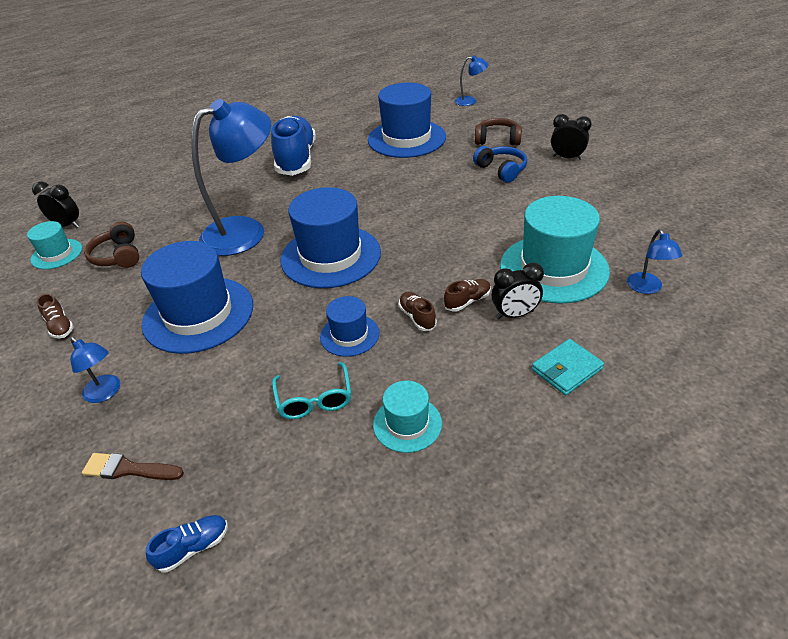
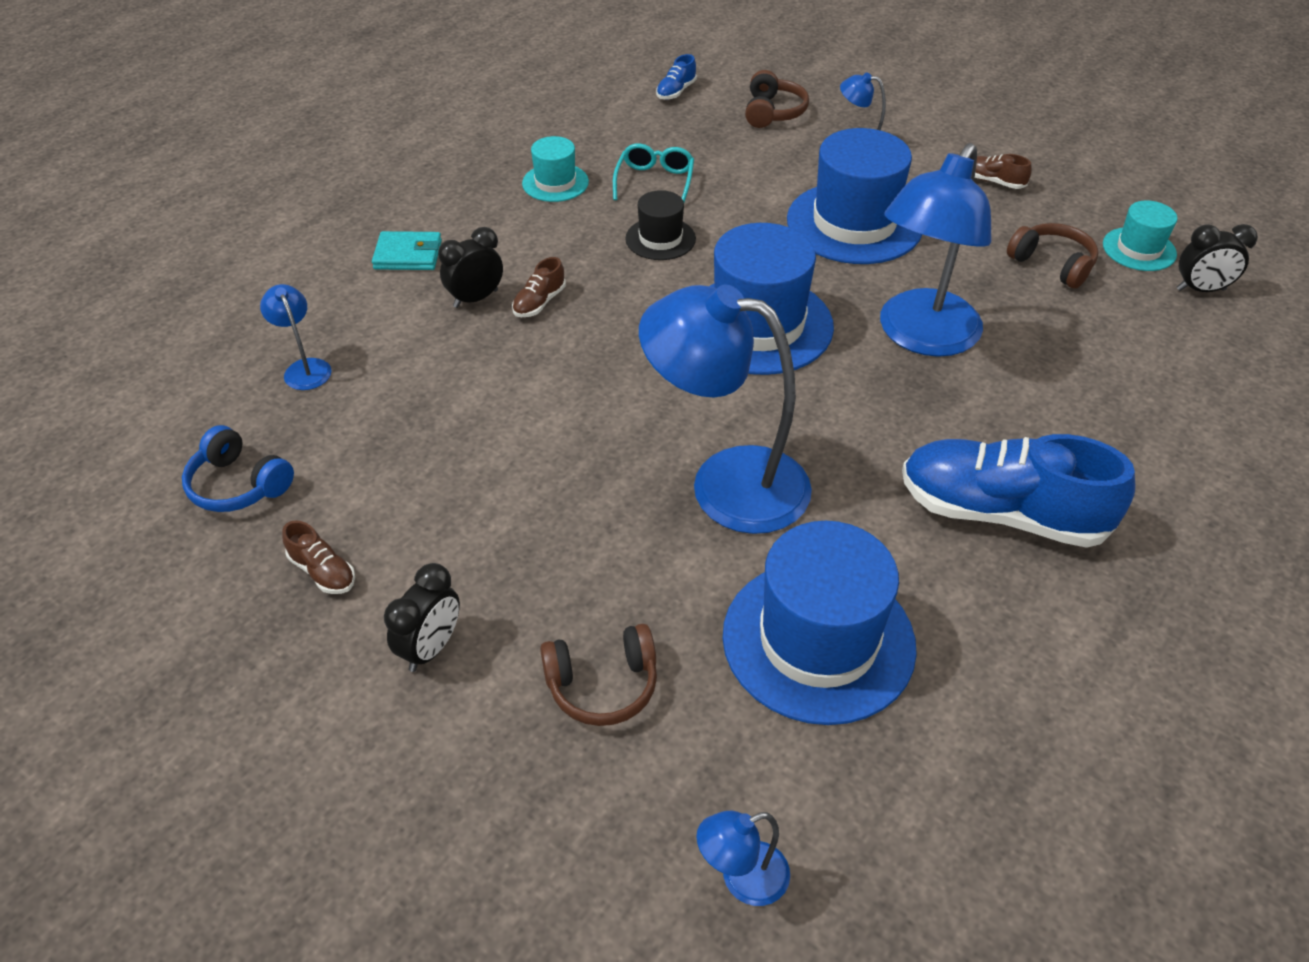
camera: 155 degrees right, 5 degrees up
(128, 469) = (773, 112): brown brush -> brown headphones
(296, 159) = (1001, 513): blue shoe -> blue shoe turned 135 degrees clockwise
(314, 399) = (655, 181): turquoise glasses -> turquoise glasses turned 45 degrees clockwise
(349, 335) = (660, 239): blue hat -> black hat
(408, 187) = (726, 483): none -> blue lamp
(417, 317) = (593, 272): brown shoe -> brown shoe (323, 571)
(501, 170) = (564, 573): blue headphones -> blue headphones (238, 485)
(553, 268) = (434, 371): turquoise hat -> none
(566, 369) = (408, 255): turquoise wallet -> turquoise wallet turned 60 degrees clockwise
(567, 158) = (431, 648): black clock -> black clock turned 60 degrees counterclockwise

